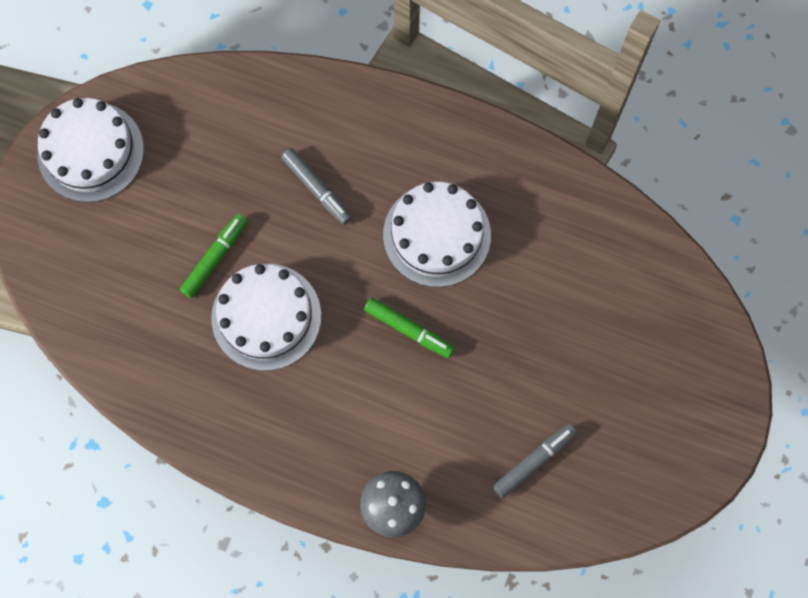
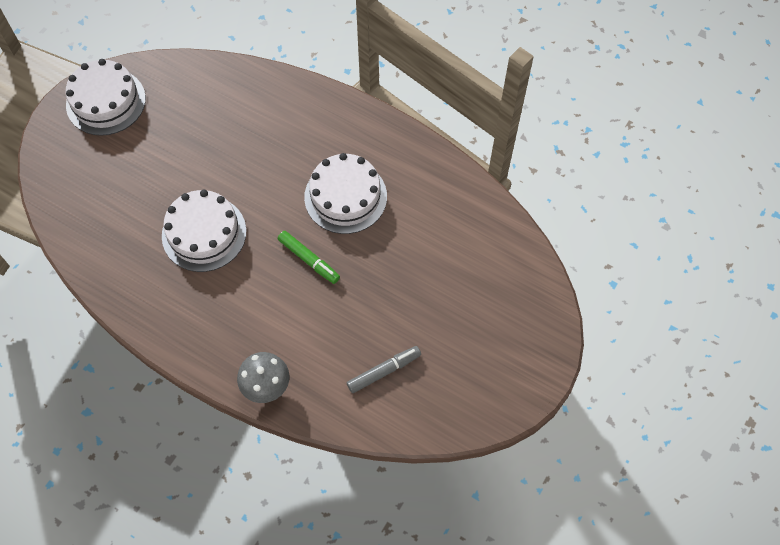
camera: 10 degrees right, 10 degrees down
(214, 258) = (176, 187): green marker -> none
(317, 188) = (264, 151): grey marker -> none

